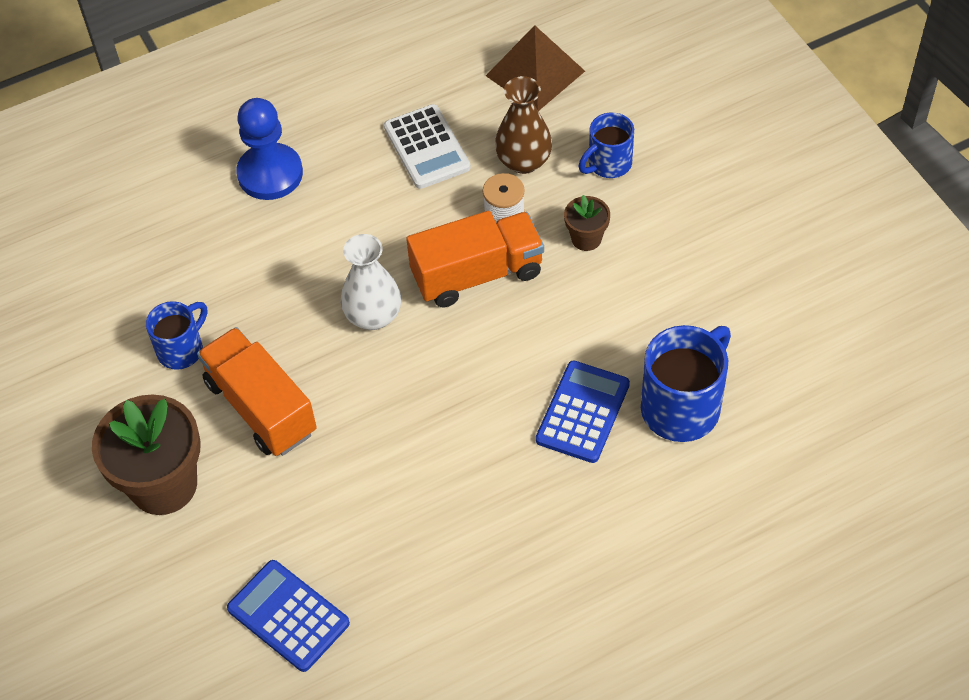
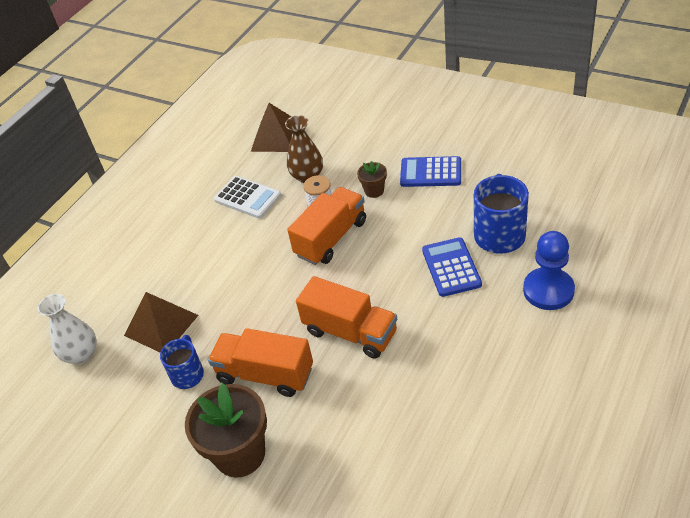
camera: 30 degrees left, 10 degrees down
(199, 265) = (161, 325): none -> brown pyramid
(270, 174) = (166, 257): blue pawn -> blue pawn (548, 290)
(288, 616) = (385, 475): blue calculator -> blue calculator (431, 172)
(373, 316) = (291, 290): white vase -> white vase (81, 354)
(394, 418) = (350, 332): none -> orange truck
(608, 164) = (353, 154): blue mug -> none

